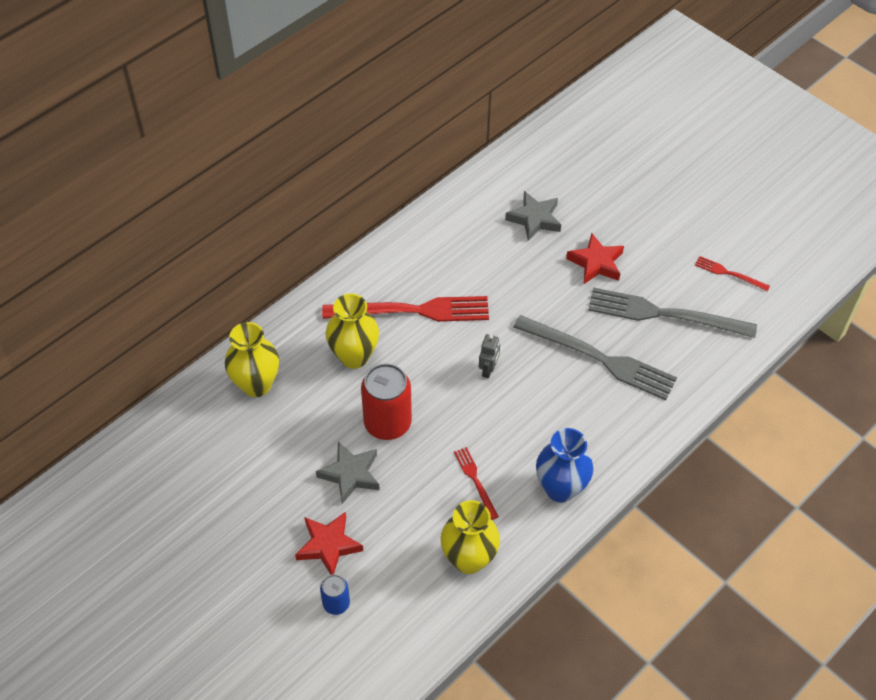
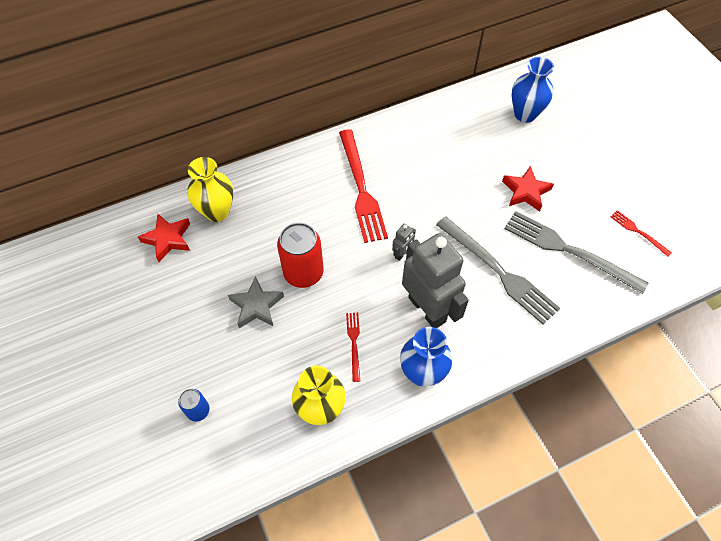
camera: 20 degrees right, 5 degrees up
(328, 545) = (214, 359): red star -> red star (168, 239)
(354, 356) = (300, 211): yellow vase -> none
(413, 311) = (361, 189): red fork -> red fork turned 60 degrees clockwise
(534, 219) = (488, 143): grey star -> none
(539, 421) = (427, 309): none -> grey robot
(563, 174) = (525, 114): none -> blue vase

